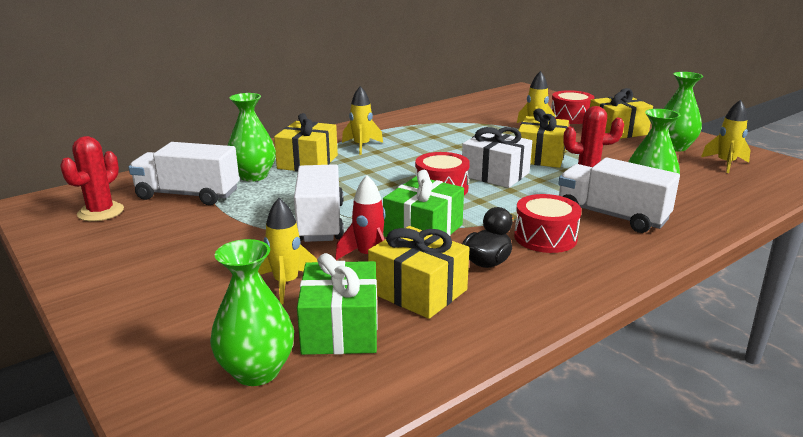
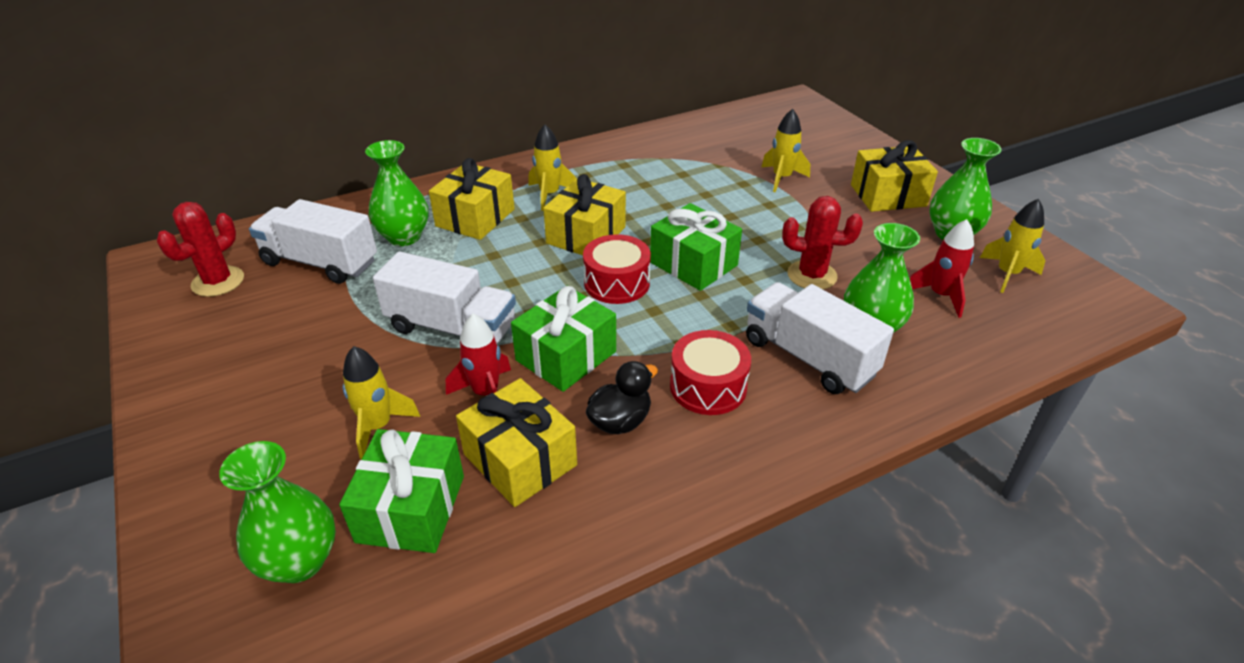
camera: 10 degrees right, 15 degrees up
(320, 222) = (452, 327): white truck -> white truck turned 105 degrees clockwise
(495, 174) = (693, 264): white gift -> green gift
(540, 156) = (765, 235): yellow gift -> yellow gift (586, 235)
(570, 117) = (837, 162): red drum -> none
(686, 177) = (940, 295): none -> red rocket

